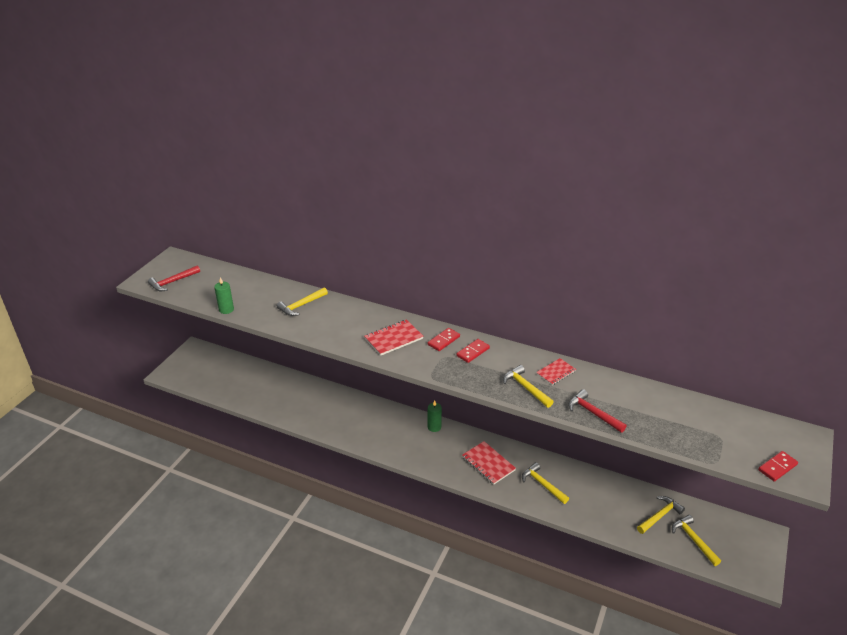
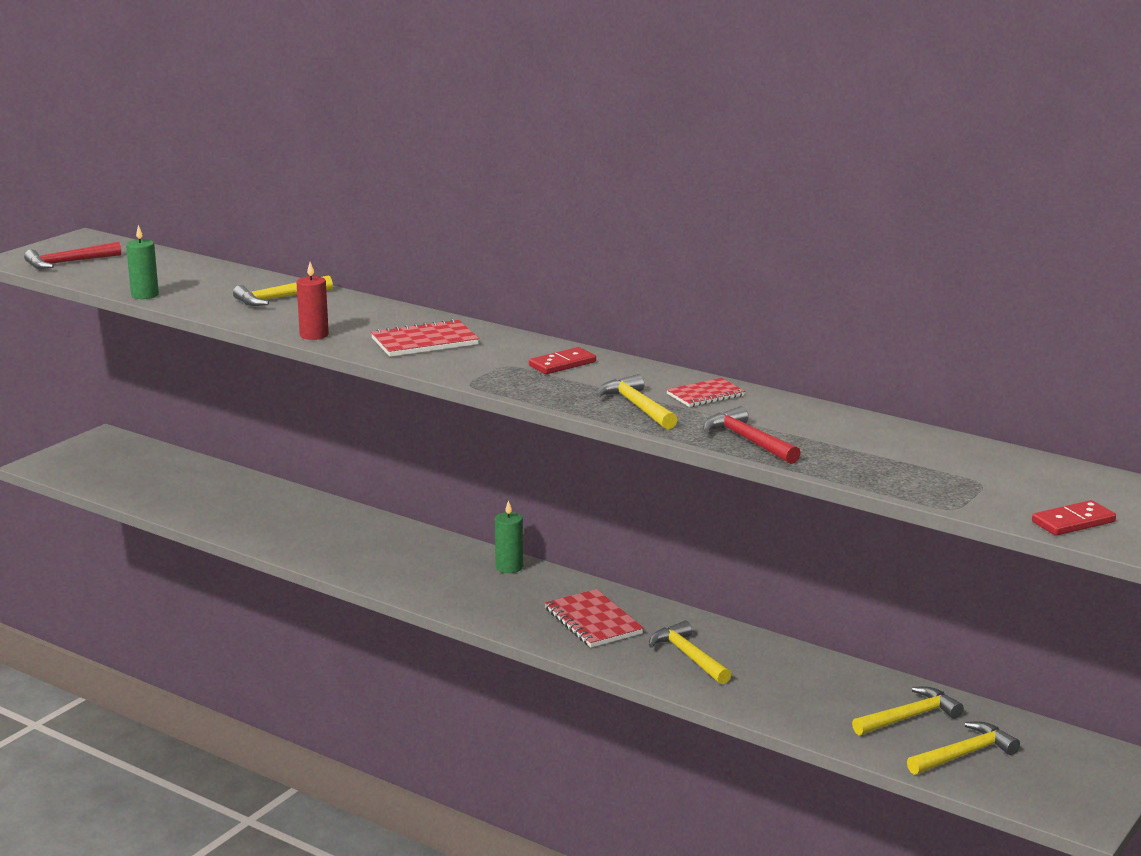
camera: 10 degrees right, 15 degrees down
(332, 339) = (314, 335): none -> red candle
(443, 340) = (515, 349): red domino -> none
(693, 540) = (965, 754): yellow hammer -> yellow hammer turned 75 degrees clockwise

